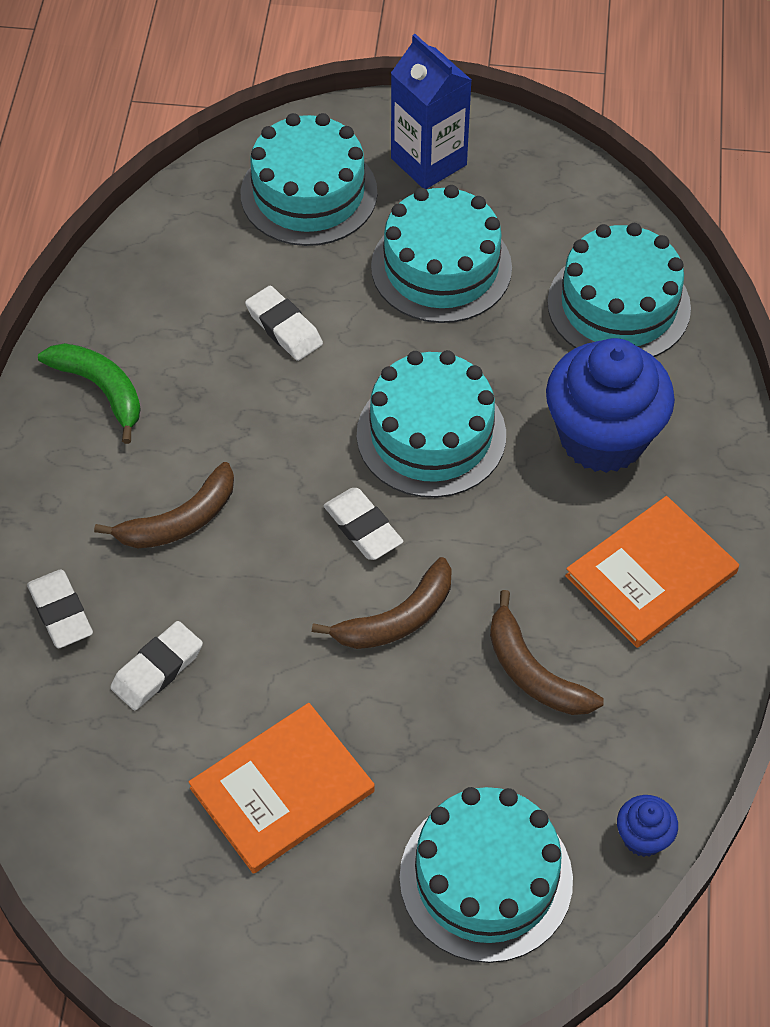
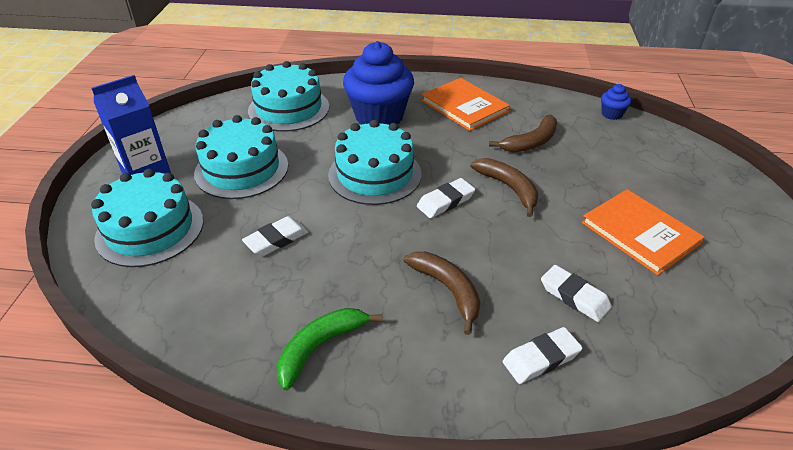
camera: 90 degrees left, 15 degrees down
(486, 878) = (657, 159): turquoise cake -> none

